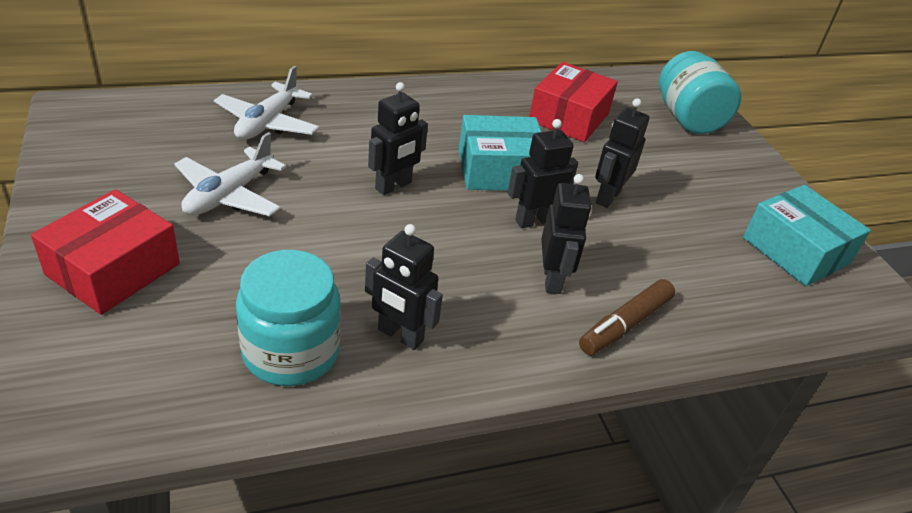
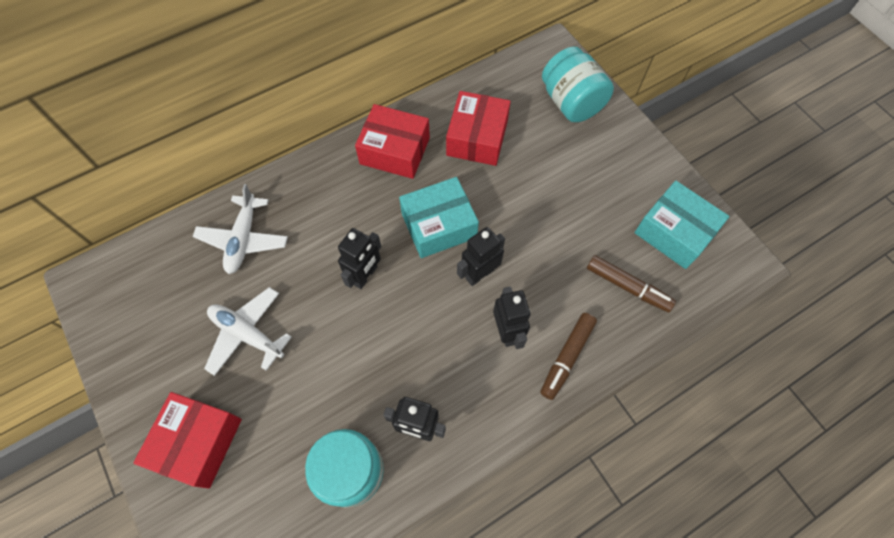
camera: 10 degrees left, 25 degrees up
(229, 195) = (247, 334): white plane -> white plane turned 105 degrees clockwise
(470, 103) = (395, 151): none -> red box
(607, 197) = (527, 225): black robot -> none
(724, 282) = (627, 287): none -> brown marker

